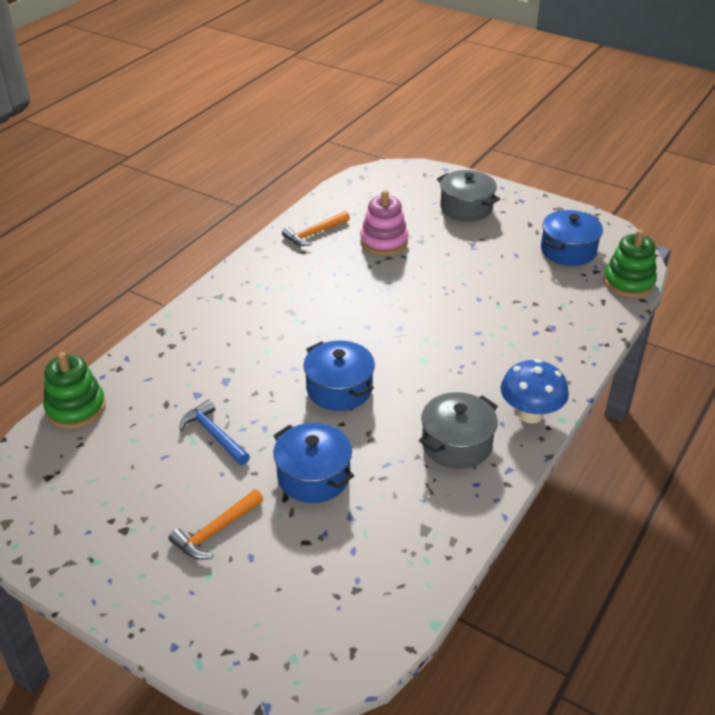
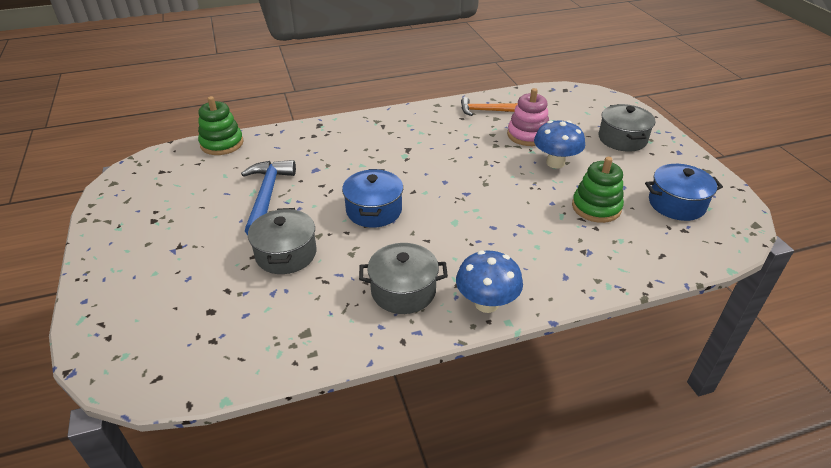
camera: 40 degrees right, 0 degrees up
(214, 435) = (267, 196): blue hammer -> blue hammer, size x1.54
(216, 531) = (192, 251): orange hammer -> none
(313, 476) = (286, 254): blue pot -> grey pot
(439, 259) = (555, 163): none -> blue mushroom
(628, 282) = (706, 253): green stacking toy -> green stacking toy (596, 207)

